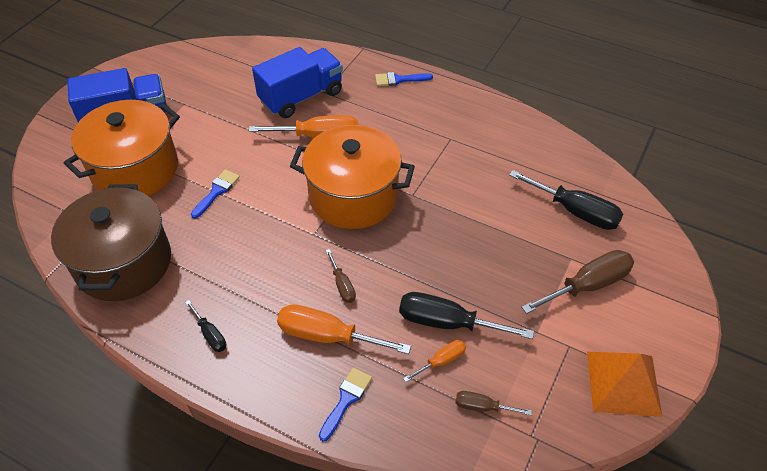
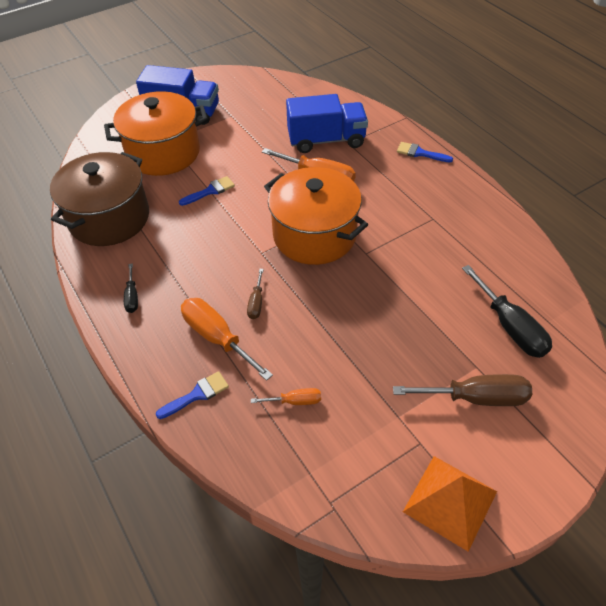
camera: 30 degrees right, 0 degrees up
(447, 323) = (322, 372): black screwdriver -> none
(482, 407) = (304, 456): brown screwdriver -> none

